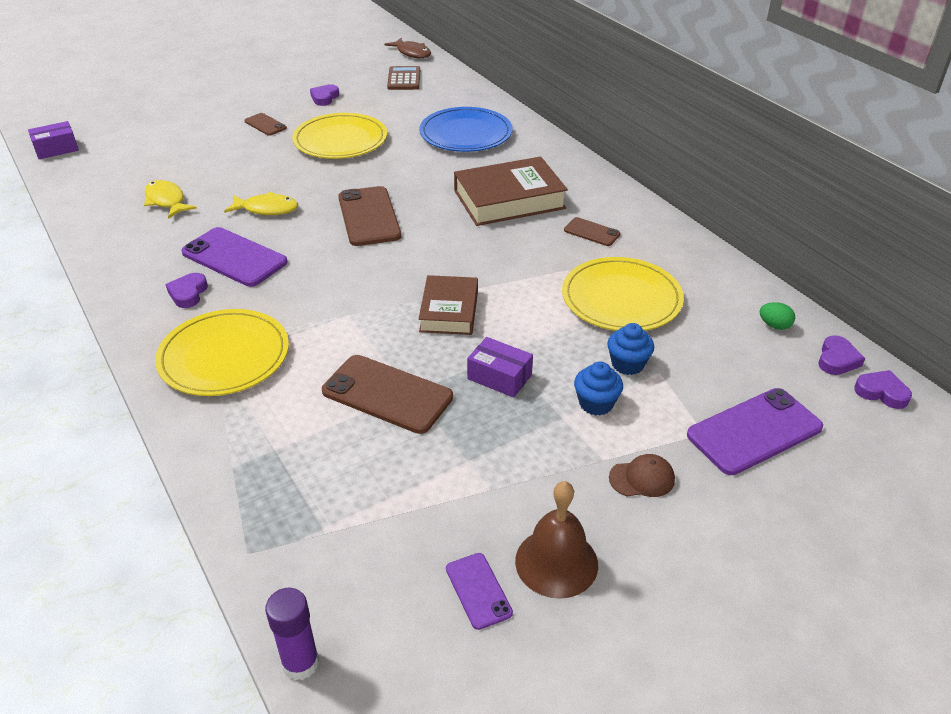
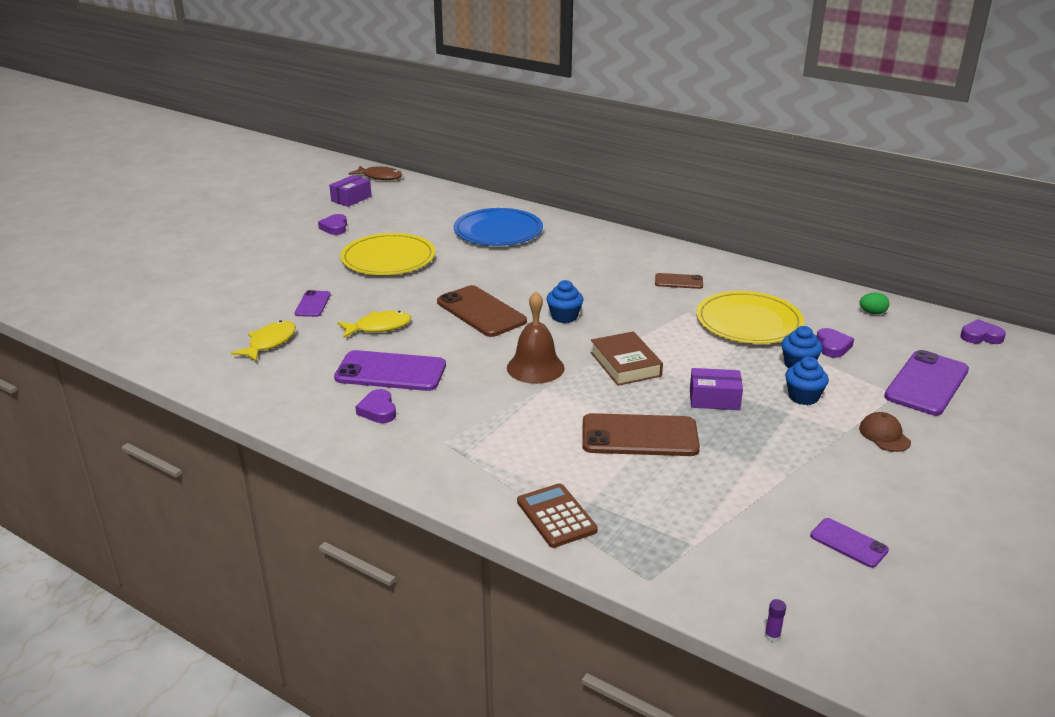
camera: 25 degrees left, 10 degrees down
(56, 149) = (94, 325): purple box -> purple box (351, 199)
(166, 201) = (269, 343): yellow fish -> yellow fish turned 90 degrees clockwise
(224, 356) = (468, 448): yellow plate -> none
(235, 171) = (313, 304): none -> purple phone
(265, 125) = (300, 260): brown phone -> none
(300, 663) = (772, 636): purple glue stick -> purple glue stick, size x0.46
(404, 79) = (395, 199): brown calculator -> brown calculator (556, 516)
(440, 242) = (564, 317): none -> blue cupcake
(509, 200) = (588, 273): brown book -> none
(556, 562) = (882, 506): brown bell -> brown bell (535, 367)
(642, 478) = (884, 435): brown cap -> brown cap turned 75 degrees counterclockwise
(837, 359) = (934, 323): purple heart -> purple heart (832, 346)

